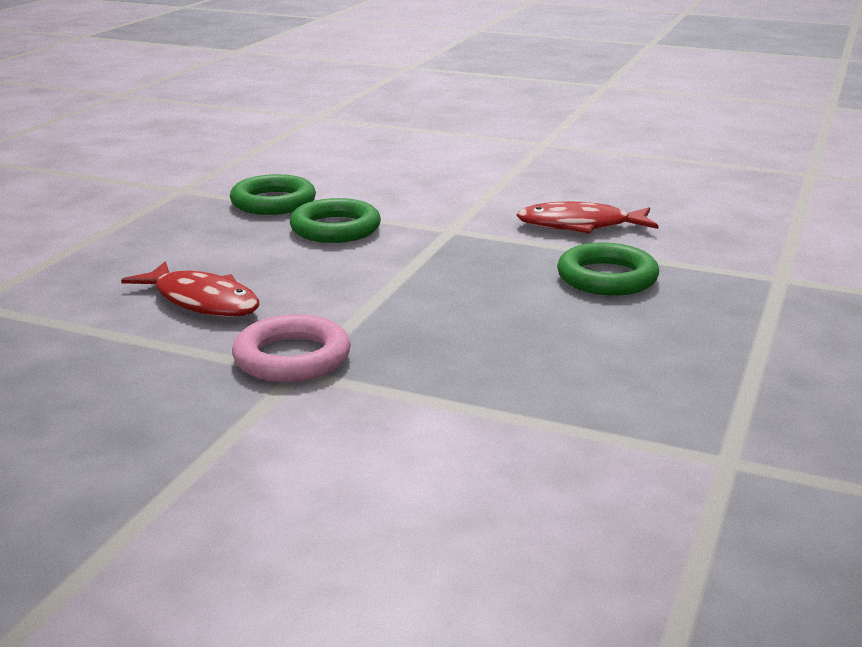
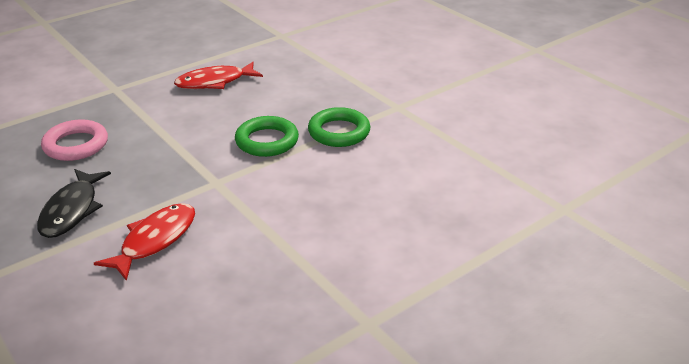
camera: 120 degrees right, 10 degrees up
(292, 358) = (128, 90): pink ring -> pink ring (76, 145)
(607, 278) = (72, 210): green ring -> black fish

